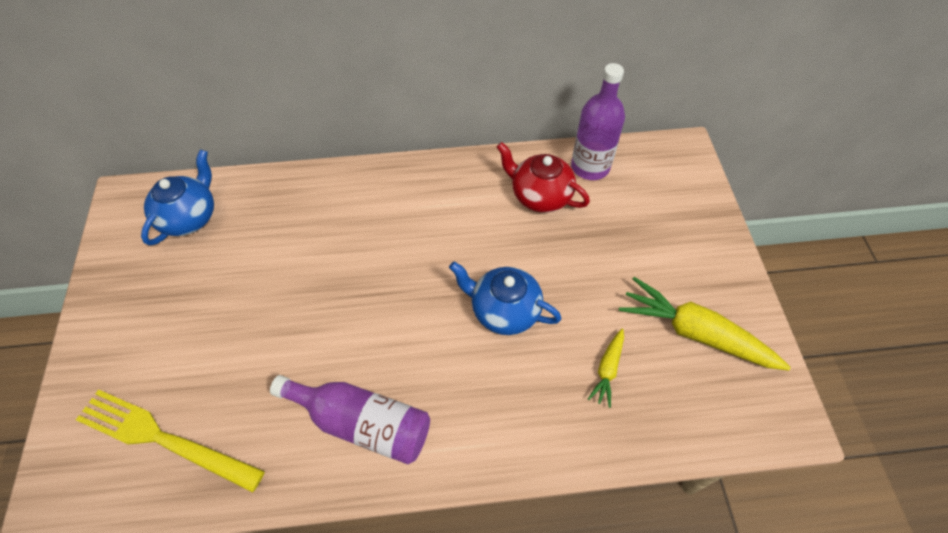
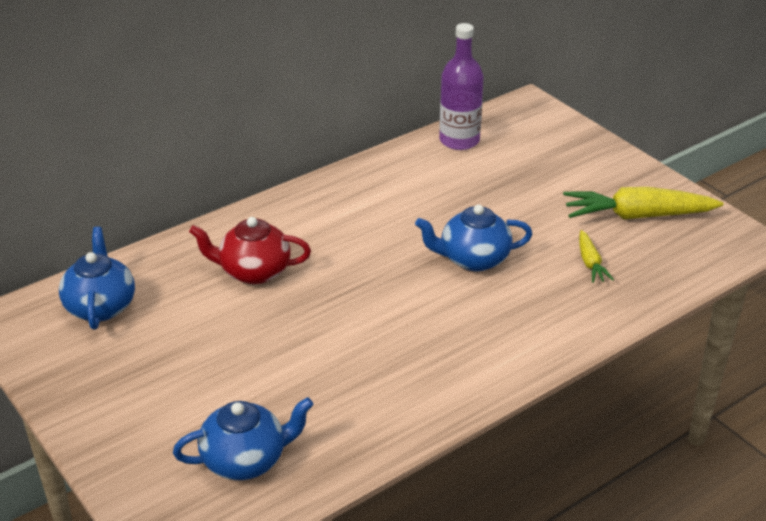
camera: 30 degrees left, 20 degrees down
(164, 439) = (246, 460): yellow fork -> blue teapot
(362, 423) = (420, 375): purple bottle -> none
(540, 196) = (433, 174): red teapot -> red teapot (253, 271)

